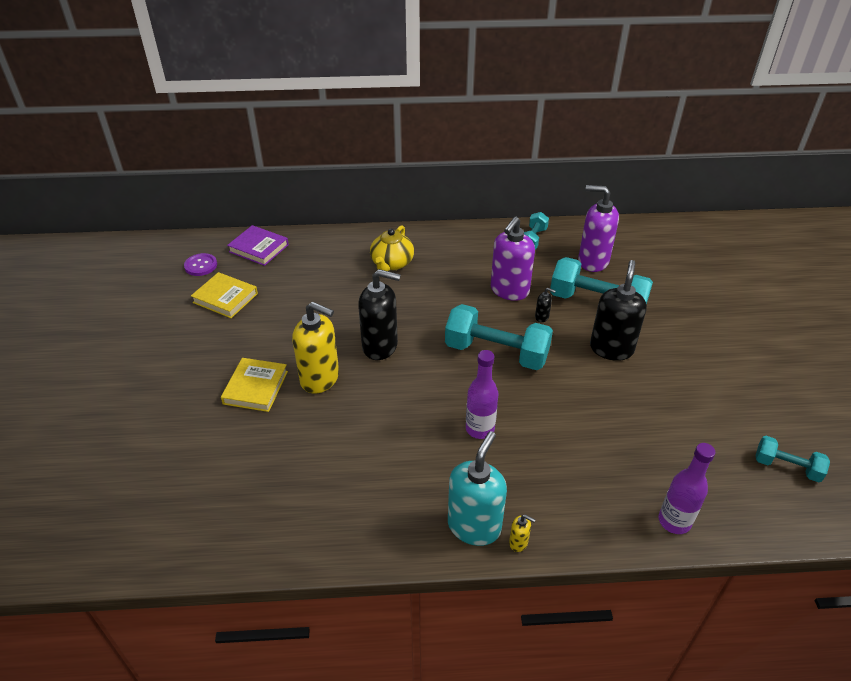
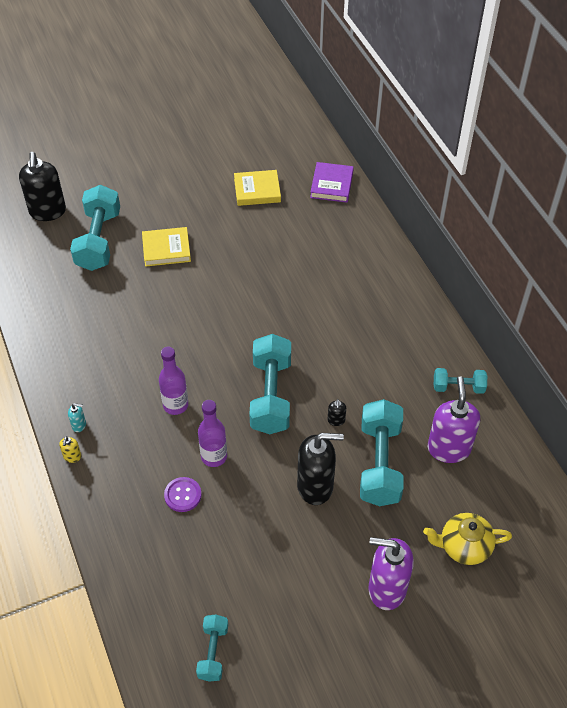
camera: 70 degrees right, 10 degrees up
(197, 447) = (99, 240): none -> turquoise dumbbell
(201, 265) = (289, 158): purple button -> purple button (183, 495)
(225, 298) = (257, 190): yellow book -> yellow book turned 75 degrees clockwise
(320, 378) = (191, 284): yellow soap dispenser -> none
(380, 346) = (244, 310): black soap dispenser -> black soap dispenser (47, 212)
(392, 263) = (358, 284): yellow teapot -> yellow teapot (464, 546)
(474, 526) = (79, 425): turquoise soap dispenser -> turquoise soap dispenser, size x0.41
(509, 291) = (363, 385): purple soap dispenser -> purple soap dispenser (386, 589)
(674, 521) = (123, 562): purple bottle -> purple bottle (214, 456)

